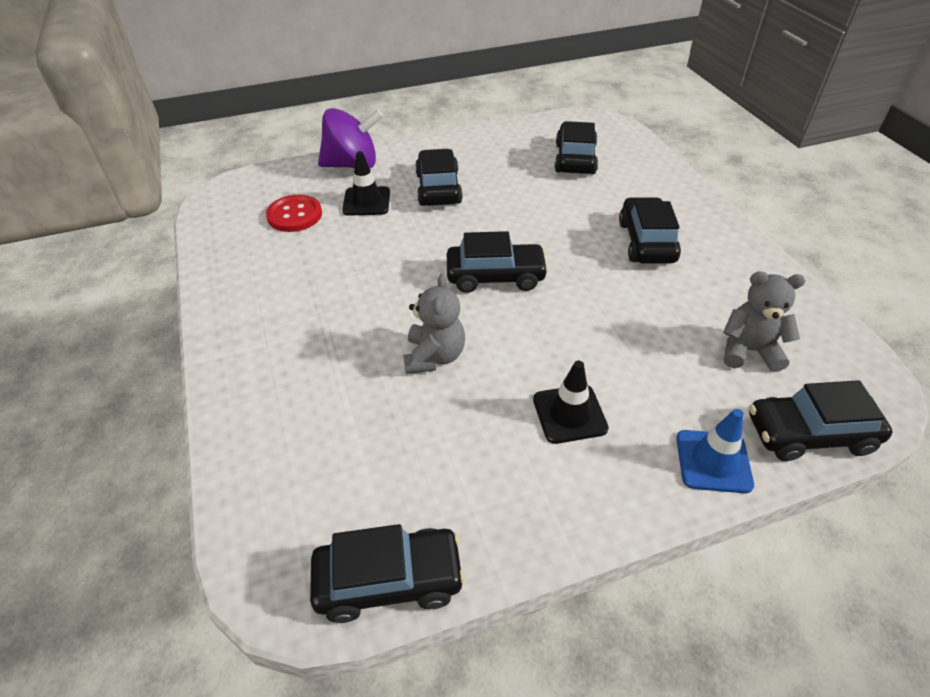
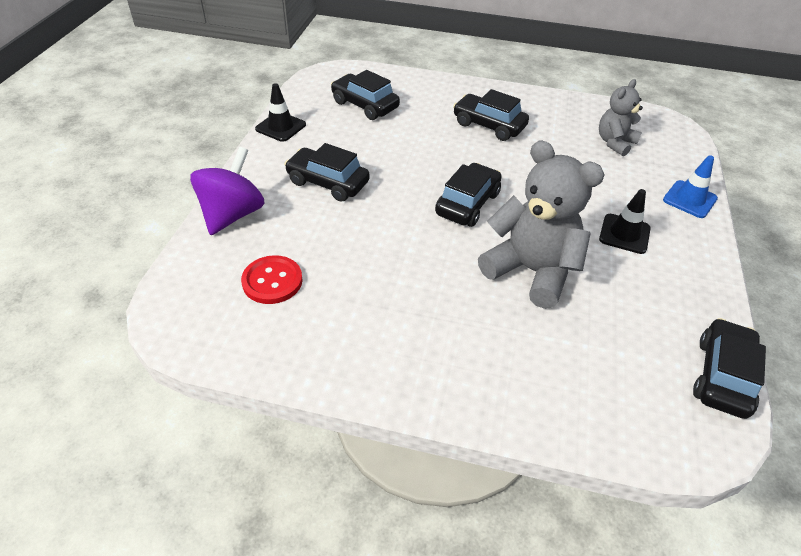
camera: 60 degrees left, 0 degrees up
(366, 201) = (301, 229): black traffic cone -> black traffic cone (280, 127)
(434, 356) = (531, 271): grey teddy bear -> grey teddy bear, size x1.73
(809, 434) = (687, 158): black car -> none

